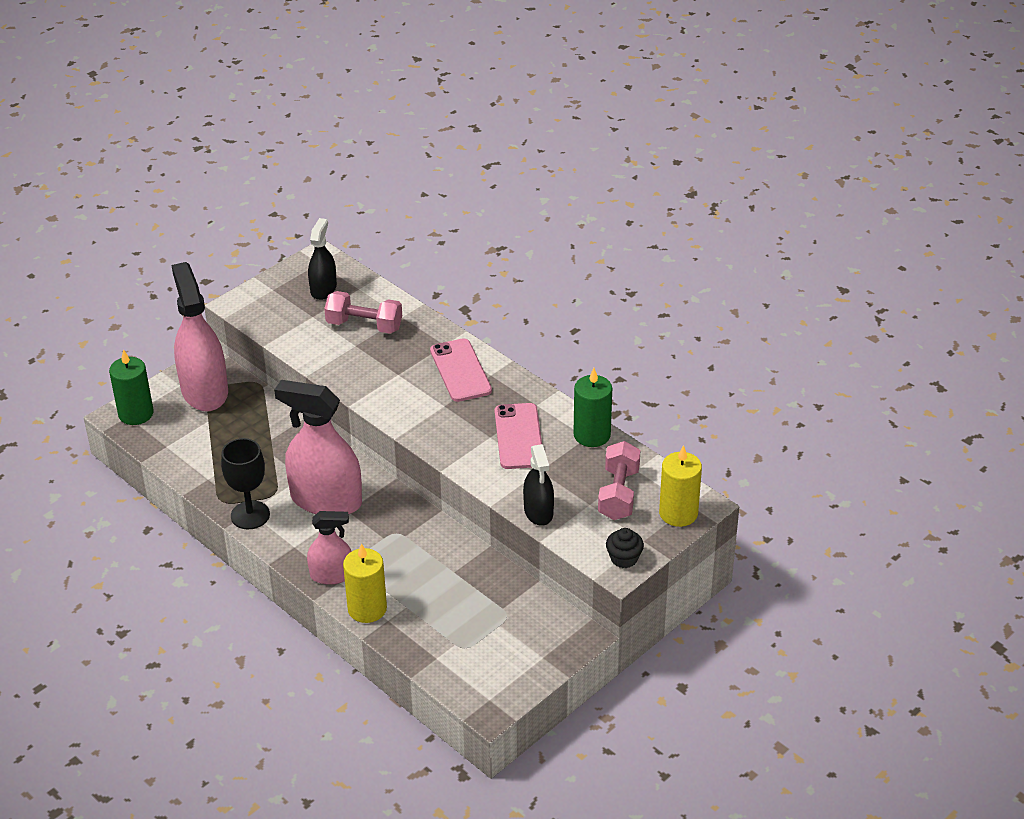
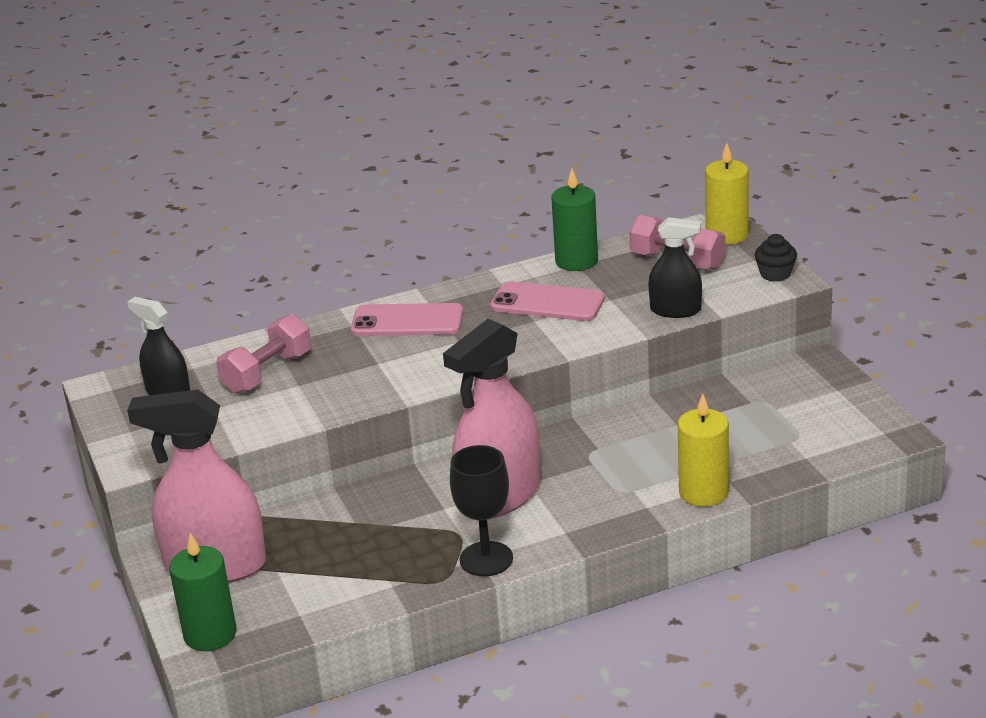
camera: 65 degrees left, 10 degrees down
(331, 575) = (632, 510): pink spray bottle -> none

